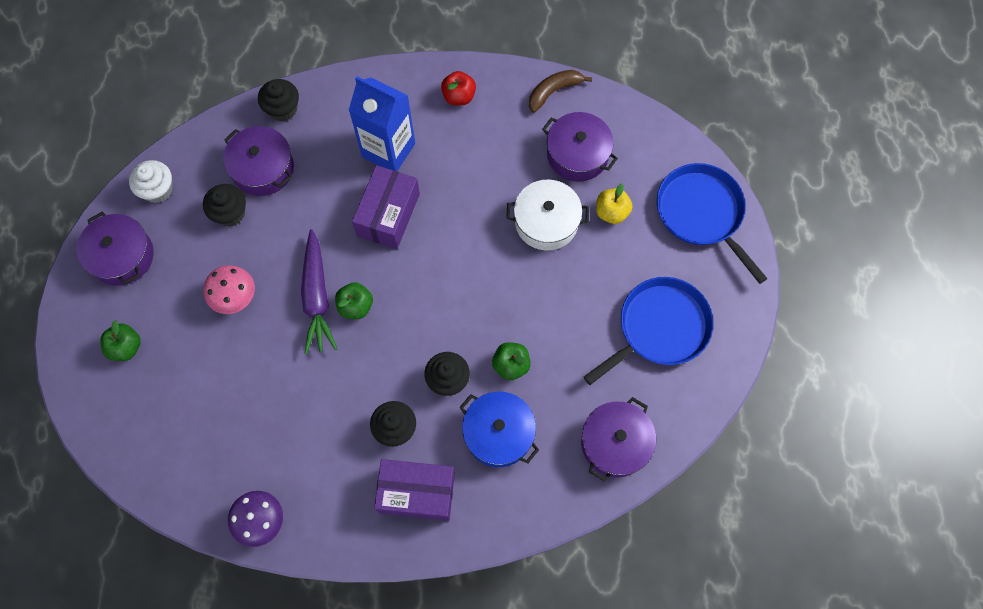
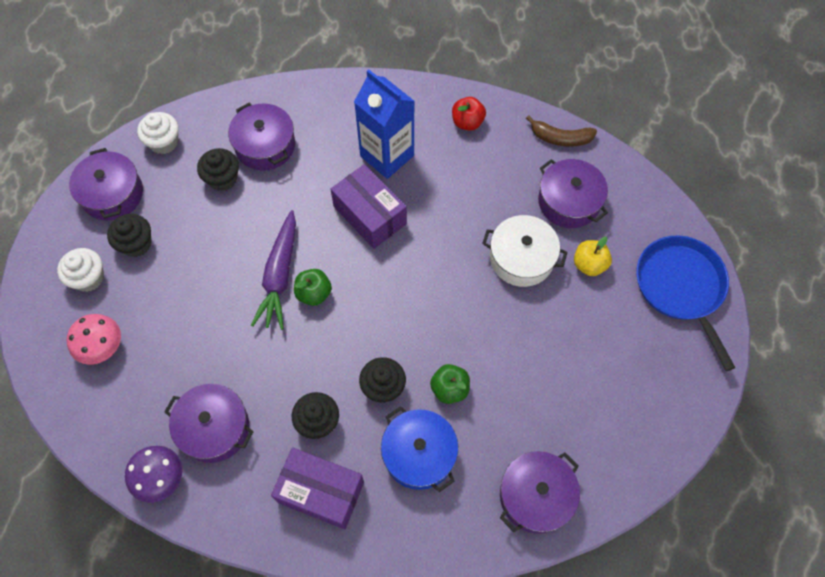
camera: 15 degrees right, 5 degrees down
(126, 347) = (88, 278): green apple -> white cupcake
(234, 297) = (203, 256): pink mushroom -> pink mushroom (102, 347)
(282, 109) = (299, 97): black cupcake -> black cupcake (136, 244)
(298, 460) = (214, 428): none -> purple pot
(388, 215) = (370, 215): purple box -> purple box turned 75 degrees counterclockwise
(553, 91) = (560, 138): brown banana -> brown banana turned 150 degrees counterclockwise
(659, 328) = (610, 390): blue pan -> none

